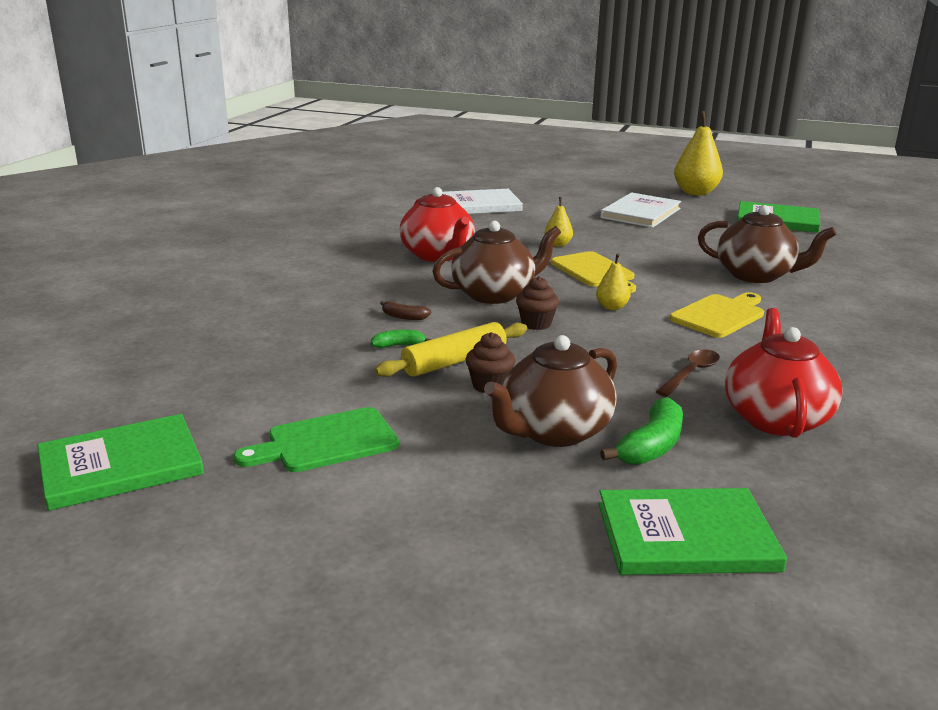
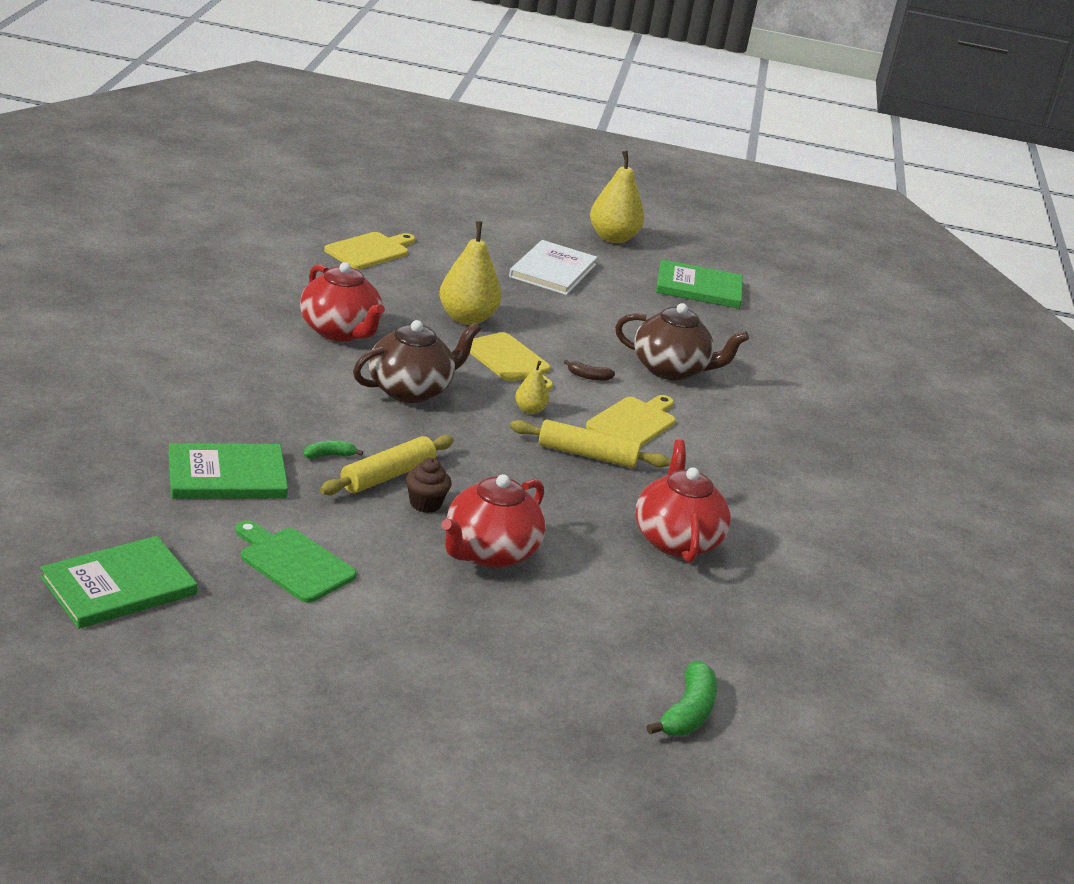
camera: 15 degrees left, 5 degrees up
(326, 442) = (293, 563): green cutting board -> green cutting board turned 75 degrees clockwise
(404, 317) = (325, 419): brown banana -> brown banana (588, 377)
(479, 205) = (370, 250): white book -> yellow cutting board
(536, 324) = (458, 430): brown cupcake -> none
(553, 431) = (489, 552): brown teapot -> red teapot
(558, 244) = (467, 318): yellow pear -> yellow pear, size x1.98
(651, 446) = (572, 567): green banana -> green banana (687, 713)
(670, 342) = (587, 455): none -> yellow rolling pin
(686, 536) = (601, 647): green book -> green book (227, 476)
(691, 373) = (606, 492): brown spoon -> none

